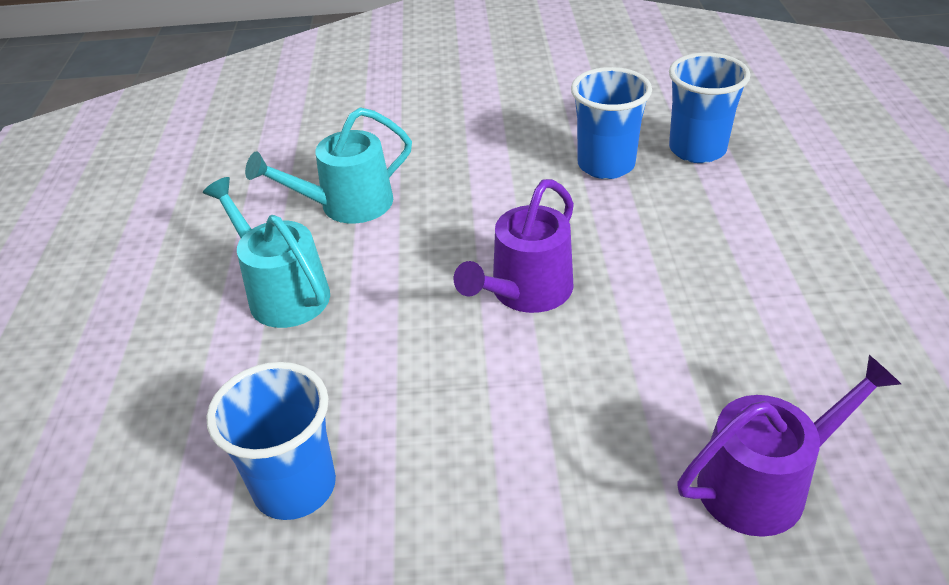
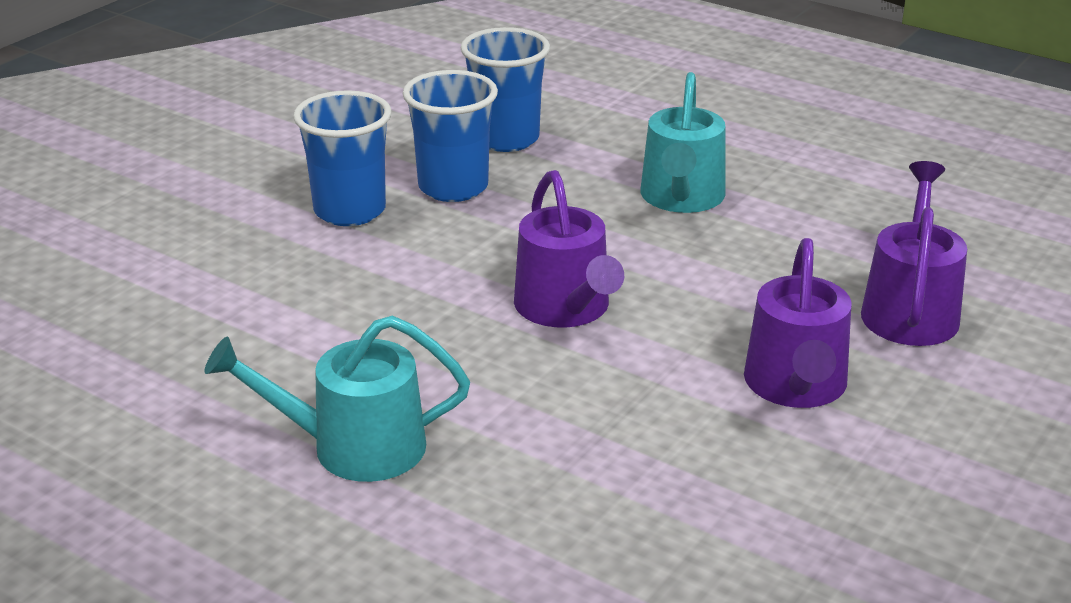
camera: 55 degrees left, 10 degrees down
(295, 487) = (652, 542): blue cup -> blue cup (350, 211)
(347, 205) = (267, 349): turquoise watering can -> turquoise watering can (681, 198)
(564, 466) = (796, 386): none -> purple watering can

